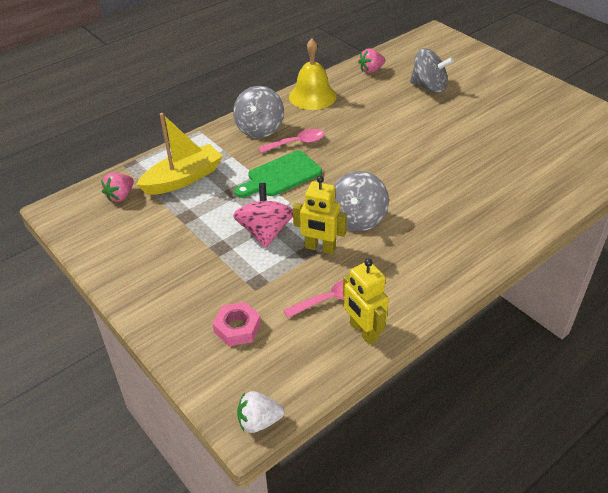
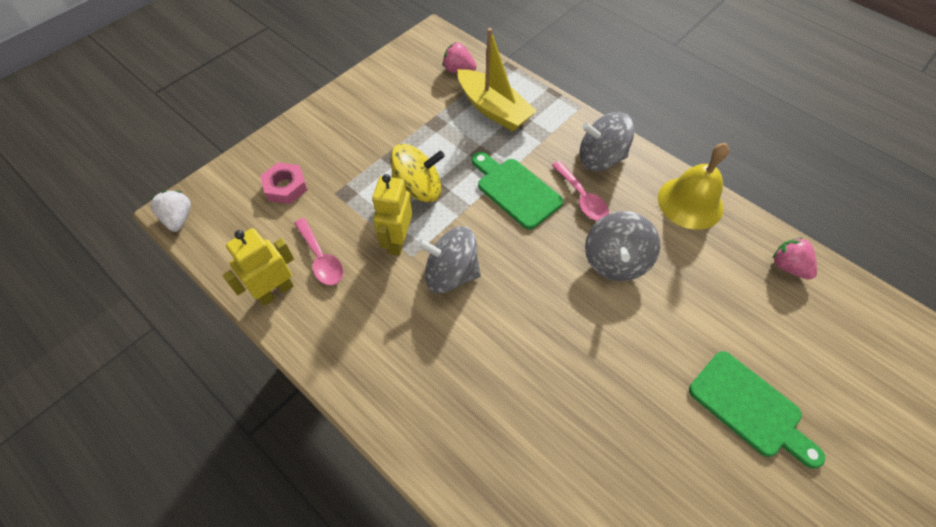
camera: 80 degrees right, 15 degrees up
(265, 232) = (418, 189): pink spinning top -> yellow spinning top
(429, 87) = (774, 349): grey spinning top -> grey spinning top (615, 261)
(466, 103) = (750, 407): none -> green cutting board

